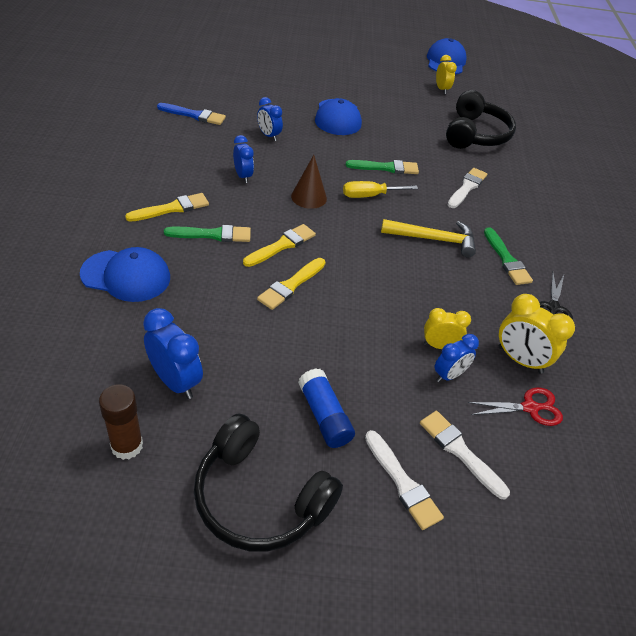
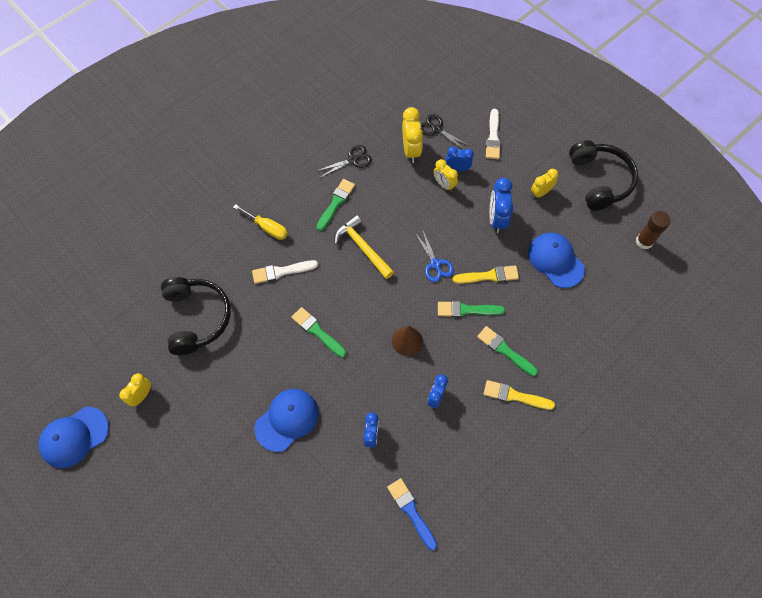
camera: 130 degrees left, 20 degrees up
(126, 276) = (584, 351): blue cap -> blue cap (555, 260)
(175, 381) = (600, 259): blue clock -> blue clock (496, 219)
(282, 245) = (466, 310): yellow brush -> green brush
(324, 416) = (540, 193): blue glue stick -> yellow clock
(354, 264) = (435, 264): none -> blue scissors
(369, 196) = (361, 312): yellow screwdriver -> yellow screwdriver (267, 228)
(403, 483) = (532, 144): white brush -> none
(475, 134) = (197, 318): black headphones -> black headphones turned 105 degrees clockwise
(530, 408) = (436, 129): red scissors -> black scissors

